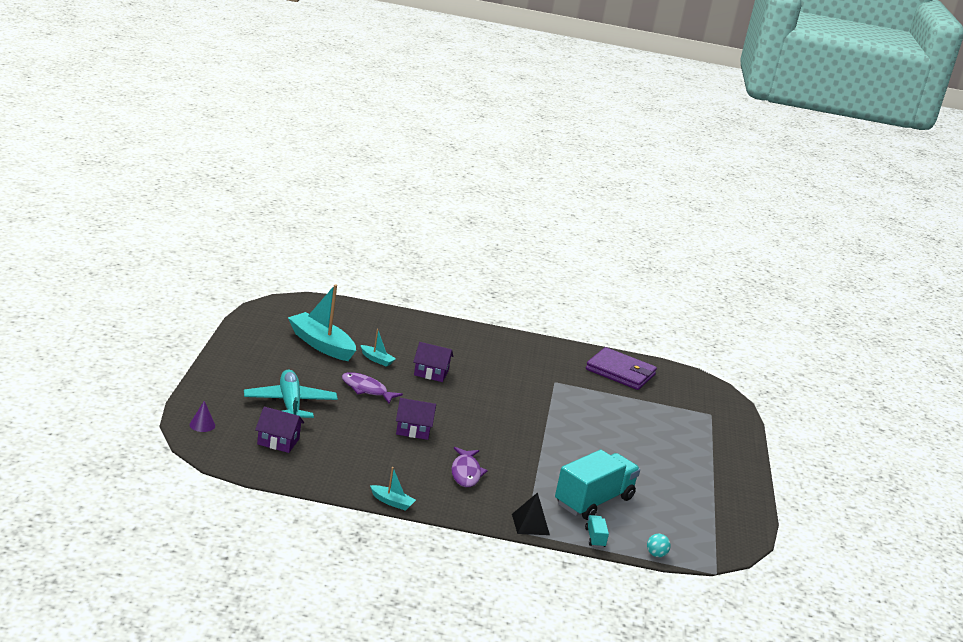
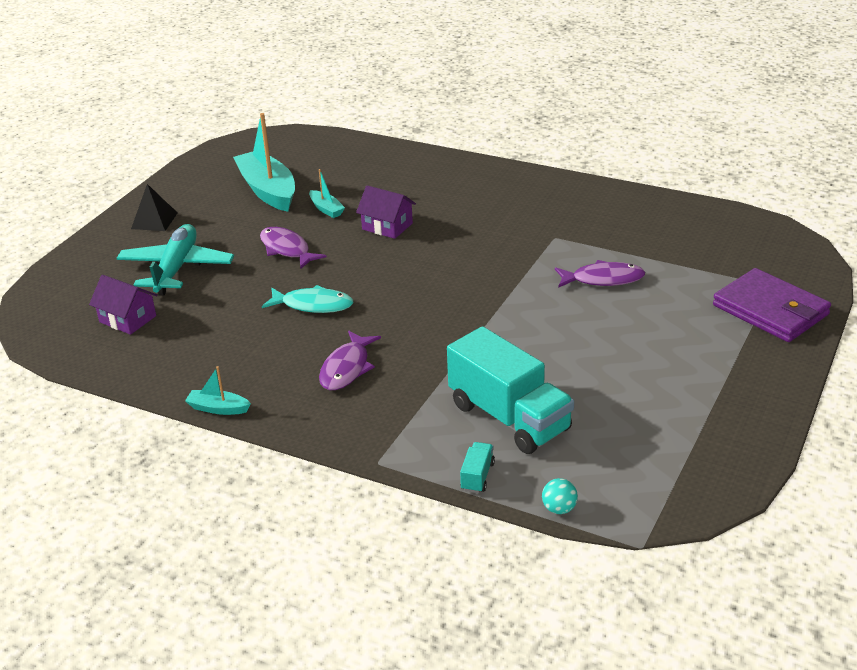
camera: 25 degrees right, 10 degrees up
(202, 425) = (51, 295): purple cone -> none
(392, 502) = (218, 408): turquoise boat -> turquoise boat turned 150 degrees clockwise
(413, 430) = (313, 305): purple house -> turquoise fish
(530, 524) = (392, 450): black pyramid -> black pyramid (154, 220)
(593, 501) = (509, 417): turquoise truck -> turquoise truck turned 75 degrees clockwise
(603, 410) = (603, 279): none -> purple fish
(620, 372) = (661, 223): purple wallet -> purple wallet (770, 310)

